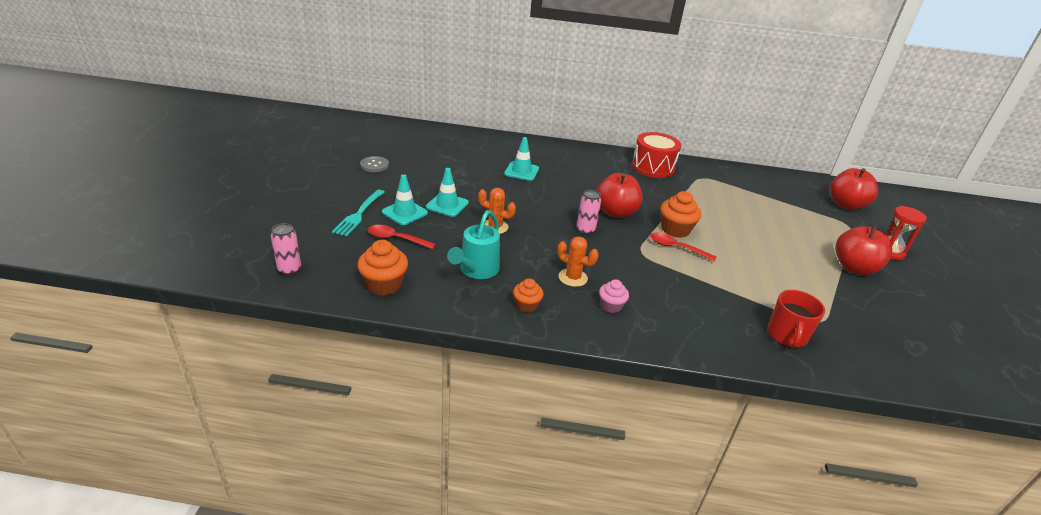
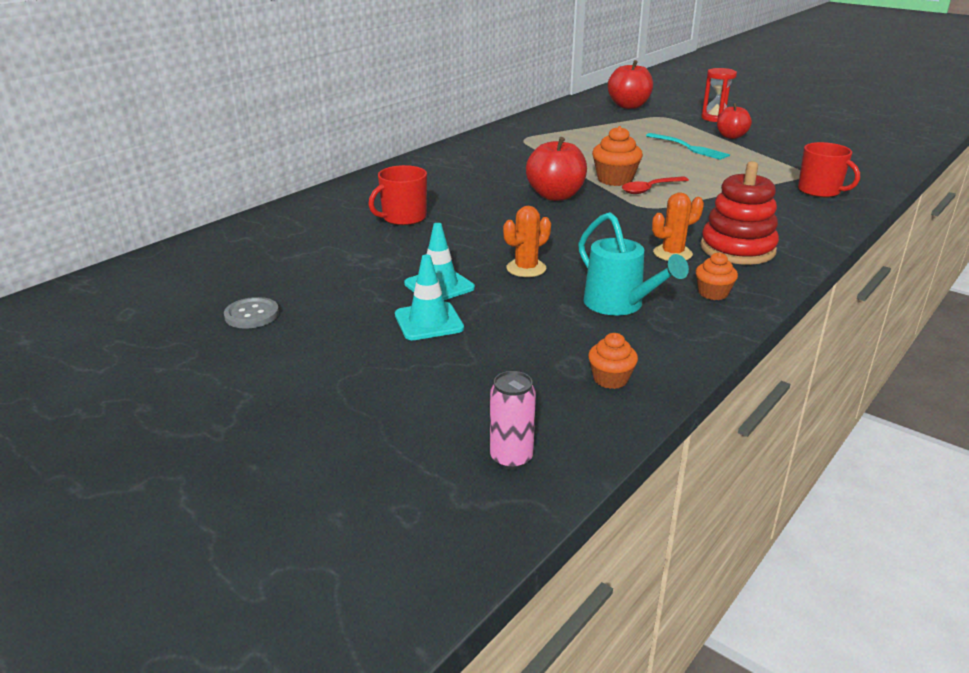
camera: 55 degrees left, 5 degrees down
(359, 214) = (395, 360): turquoise fork -> turquoise fork (688, 147)
(384, 284) = (610, 379): orange cupcake -> orange cupcake, size x0.62
(396, 239) = (497, 344): red spoon -> none
(521, 171) = (403, 218): turquoise traffic cone -> red mug
(585, 230) = (579, 220): pink can -> none
(611, 306) = (737, 249): pink cupcake -> red stacking toy
(653, 167) = (476, 152): red drum -> none
(854, 268) = (731, 136): red apple -> red apple, size x0.66

